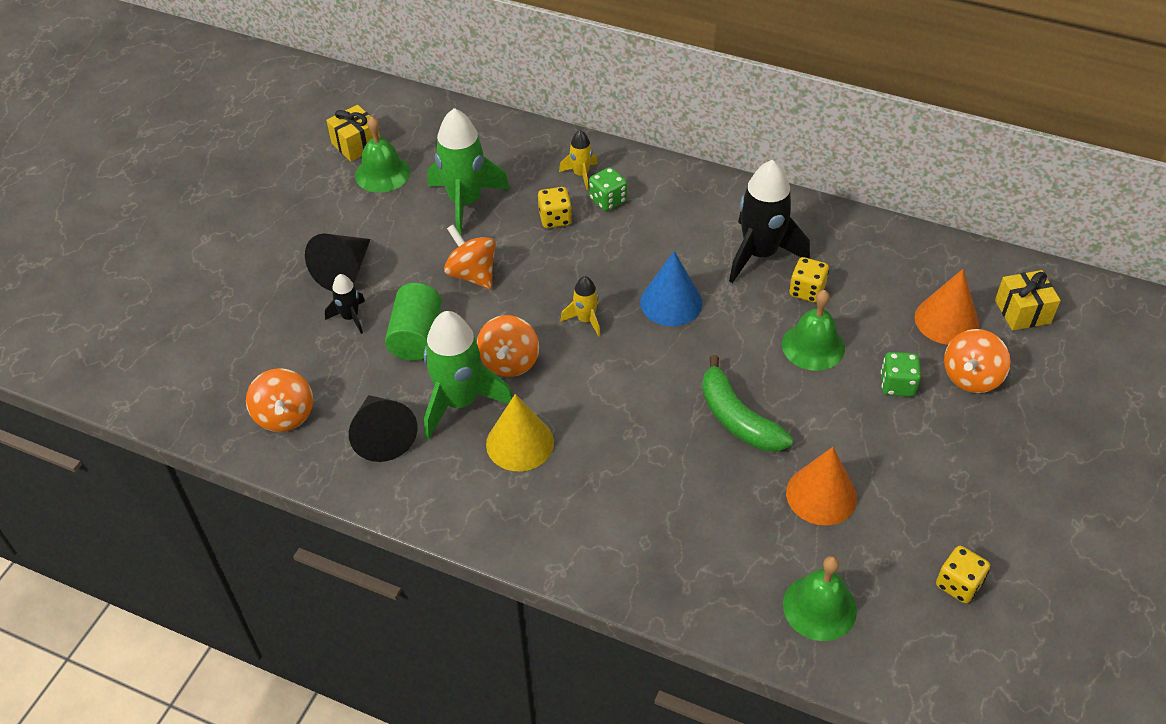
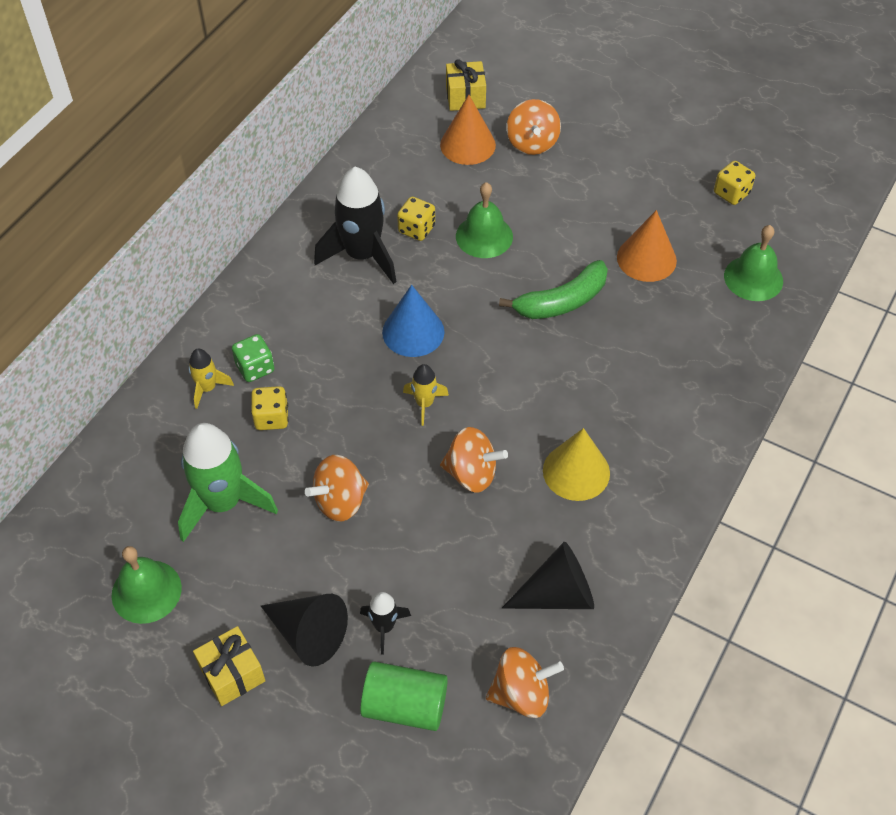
camera: 85 degrees left, 5 degrees up
(356, 144) = (81, 622): yellow gift -> yellow gift (232, 674)
(416, 336) = (423, 559): green cylinder -> green cylinder (405, 705)
(460, 402) = (519, 521): green rocket -> none
(897, 385) = (535, 189): green dice -> none
(971, 377) = (532, 143): orange spinning top -> orange spinning top turned 45 degrees clockwise

